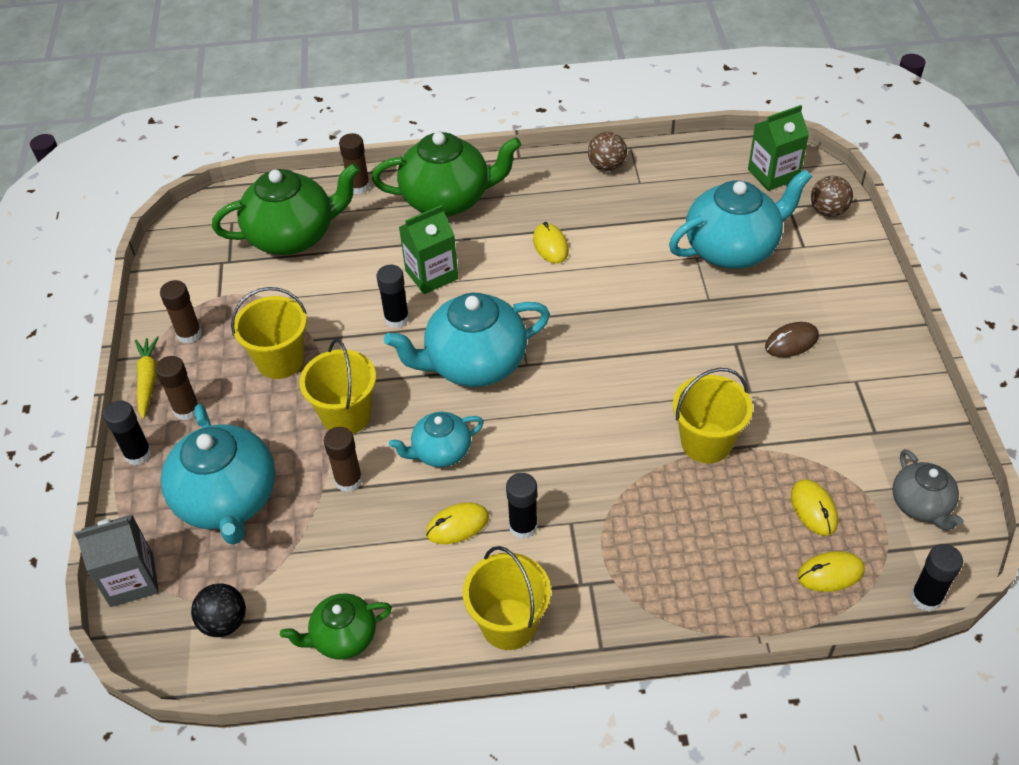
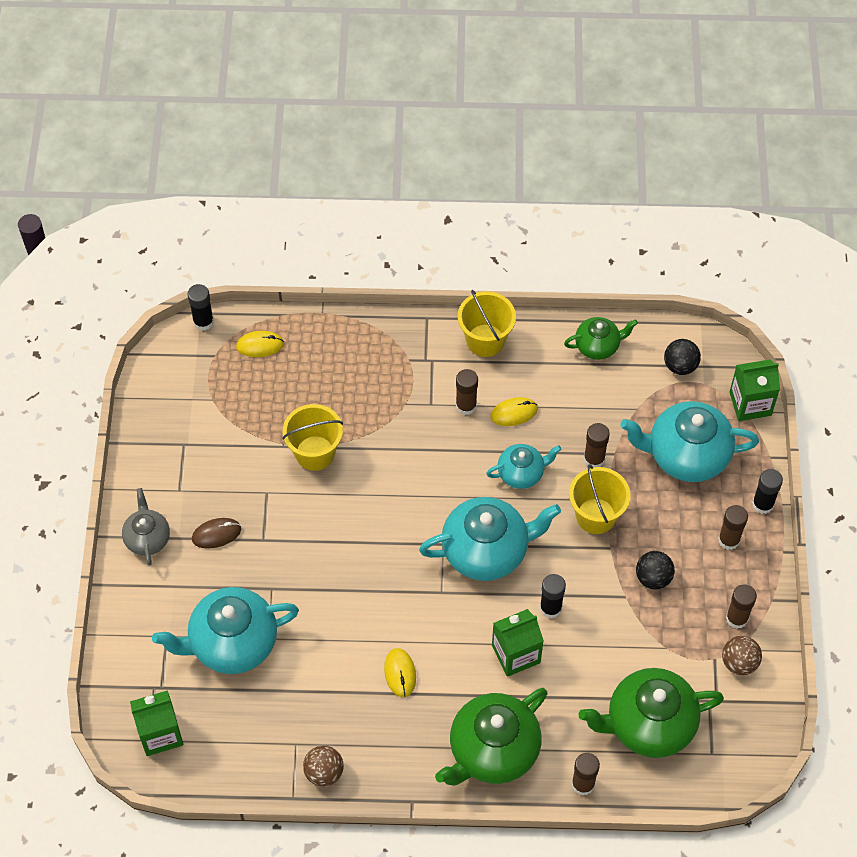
camera: 175 degrees left, 10 degrees up
(131, 580) = (750, 403): grey carton -> green carton
(148, 380) = (766, 574): yellow carrot -> none
(228, 500) = (686, 455): turquoise teapot -> turquoise teapot turned 75 degrees counterclockwise
(280, 360) = (653, 578): yellow bucket -> black ball
(447, 199) = (492, 751): green teapot -> green teapot turned 45 degrees counterclockwise
(523, 526) = (466, 406): black glue stick -> brown glue stick
(813, 509) = (254, 391): yellow mouse -> none
(828, 211) = (127, 676): brown ball -> brown ball (739, 662)
(921, 505) = (176, 383): grey teapot -> grey teapot (147, 538)

